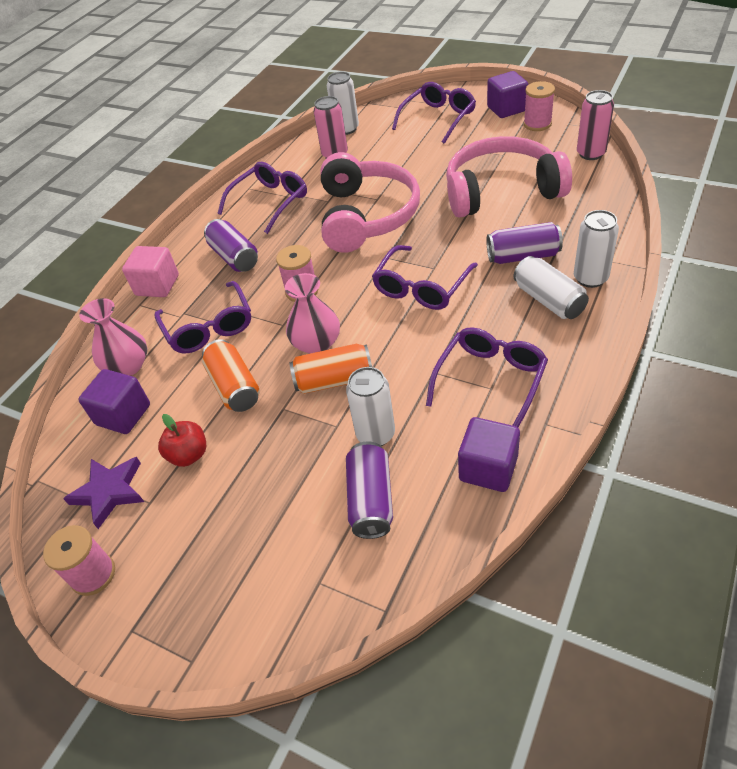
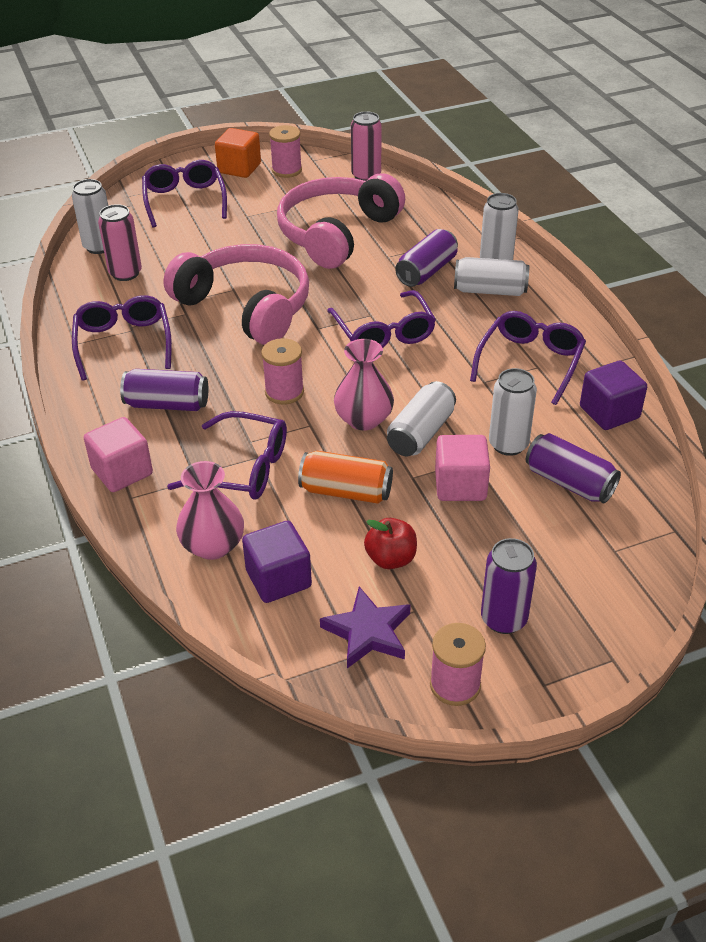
camera: 55 degrees left, 5 degrees down
(180, 559) = (503, 619): none -> purple can
(300, 439) = (460, 485): none -> pink cube
(334, 380) = (421, 433): orange can -> white can
(490, 380) = (530, 362): purple glasses -> purple glasses turned 45 degrees clockwise
(506, 109) = (239, 168): purple cube -> orange cube

